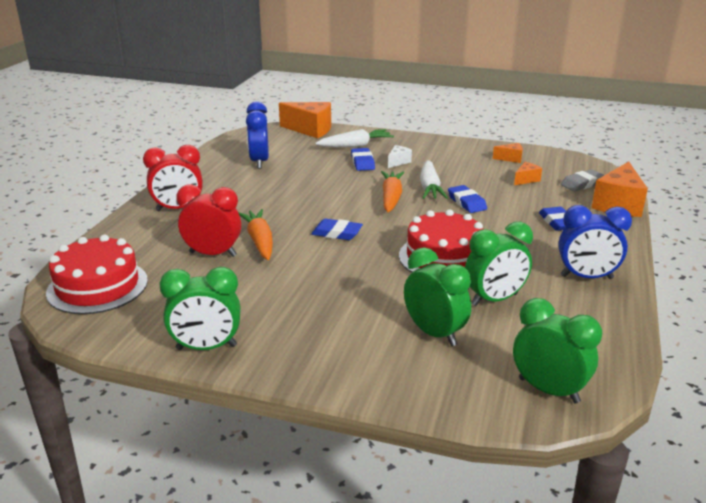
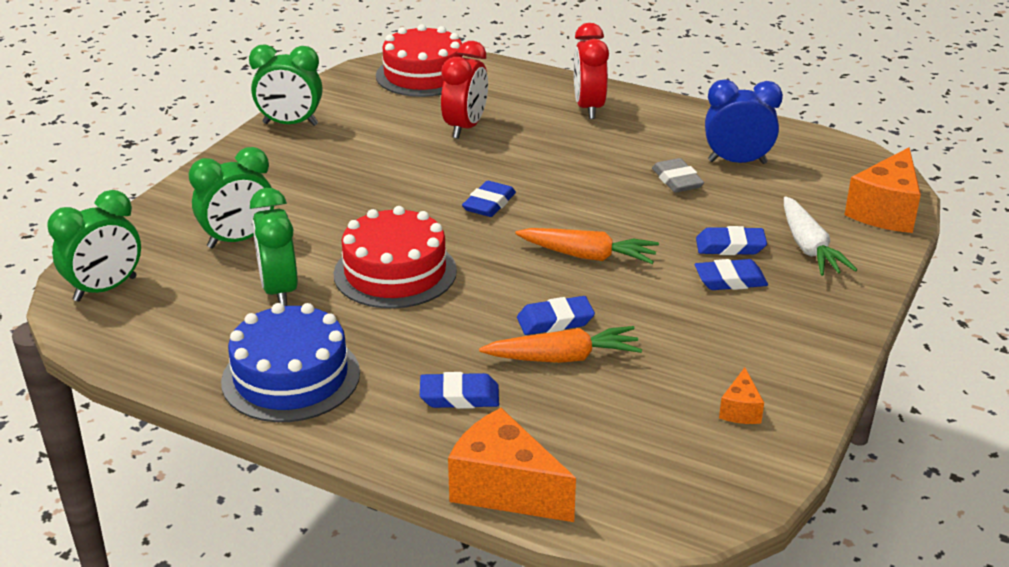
camera: 100 degrees right, 5 degrees up
(206, 347) = (290, 124): green clock -> green clock turned 90 degrees counterclockwise
(259, 241) = (486, 154): orange carrot -> orange carrot (563, 358)
(398, 162) = (730, 280): white cheese -> blue eraser
(429, 187) = (619, 295): white carrot -> none
(526, 180) = (635, 405): orange cheese -> none
(582, 184) = (605, 471): grey eraser -> grey eraser (677, 180)
(586, 277) = (291, 377): blue clock -> blue cake

